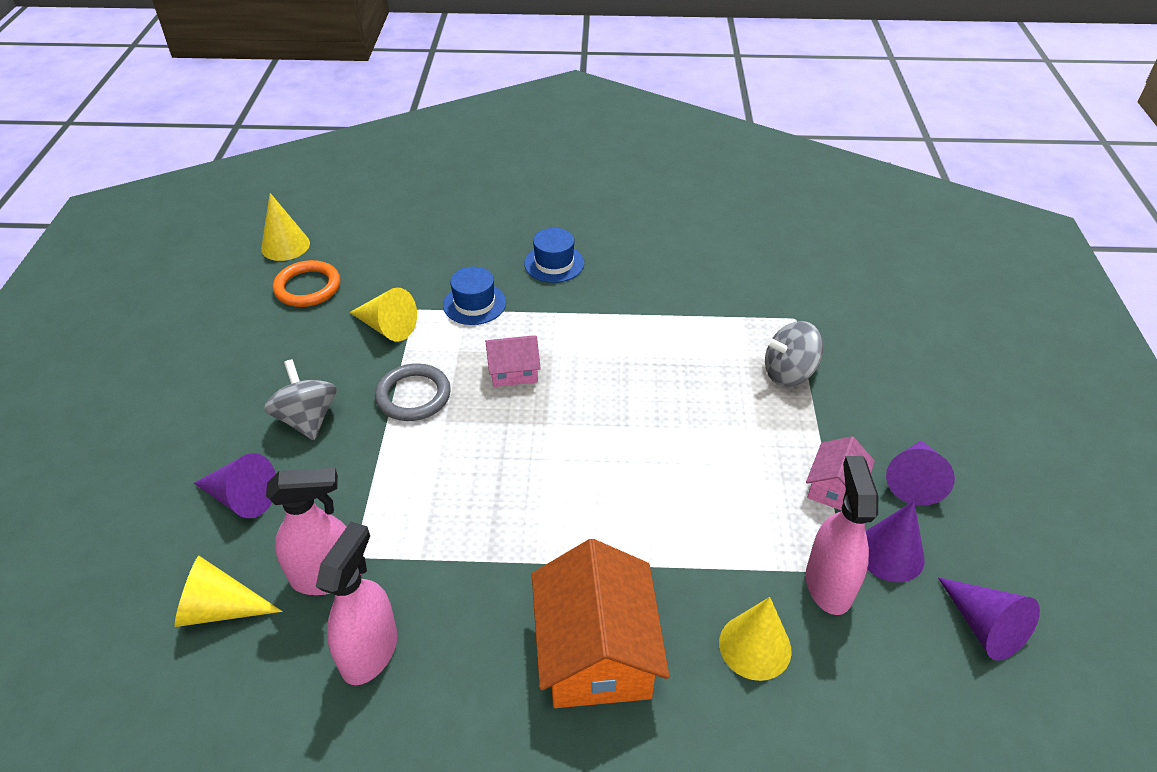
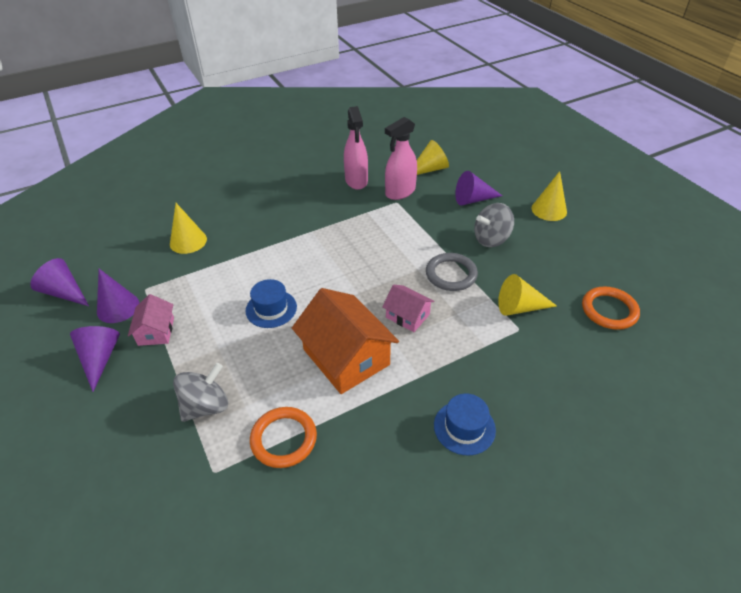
camera: 150 degrees right, 0 degrees up
(285, 246) = (677, 335): yellow cone -> yellow cone (549, 210)
(307, 419) = (491, 239): grey spinning top -> grey spinning top turned 120 degrees clockwise
(474, 304) = (485, 354): blue hat -> blue hat (271, 309)
(513, 371) = (407, 316): pink house -> pink house turned 75 degrees clockwise
(596, 651) = (262, 214): orange house -> orange house (346, 357)
(720, 316) = (284, 439): none -> orange ring
(828, 584) = (154, 279): pink spray bottle -> none

